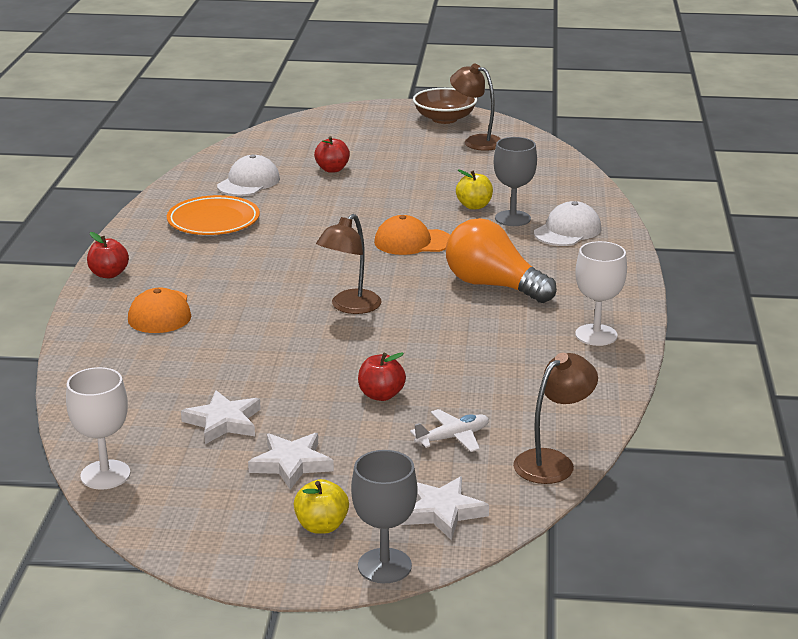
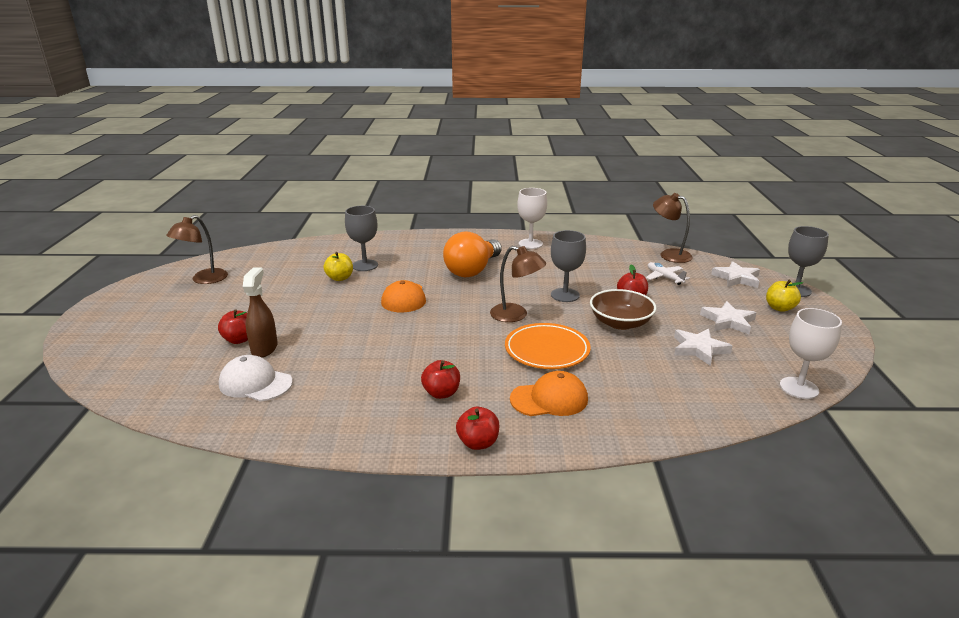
camera: 95 degrees left, 0 degrees up
(195, 260) = (441, 393): none -> red apple
(213, 221) = (350, 394): orange plate -> orange plate (547, 350)
(311, 181) = (264, 348): none -> brown spray bottle
(402, 345) = (565, 295): none -> grey goblet
(444, 119) = (139, 294): brown bowl -> brown bowl (620, 323)
(567, 231) = (387, 249): white cap -> none

